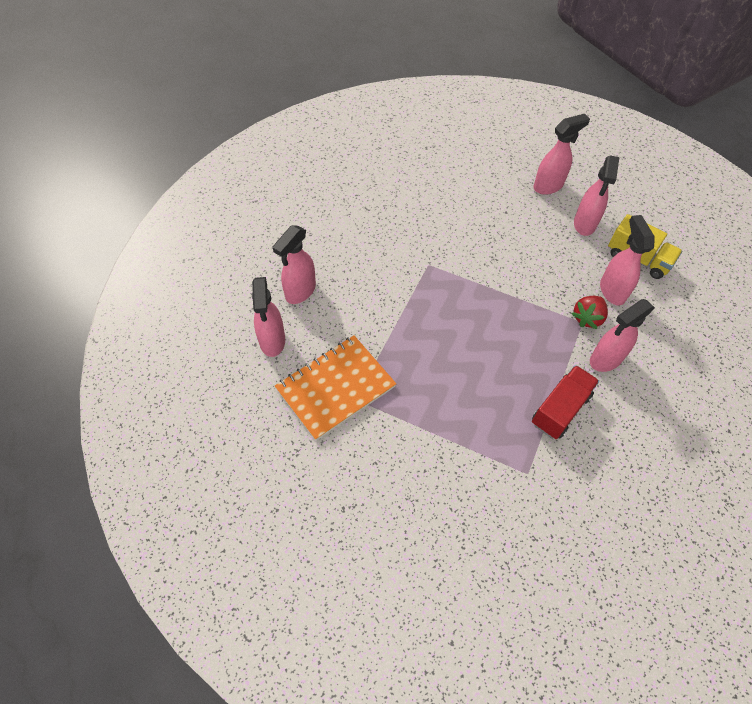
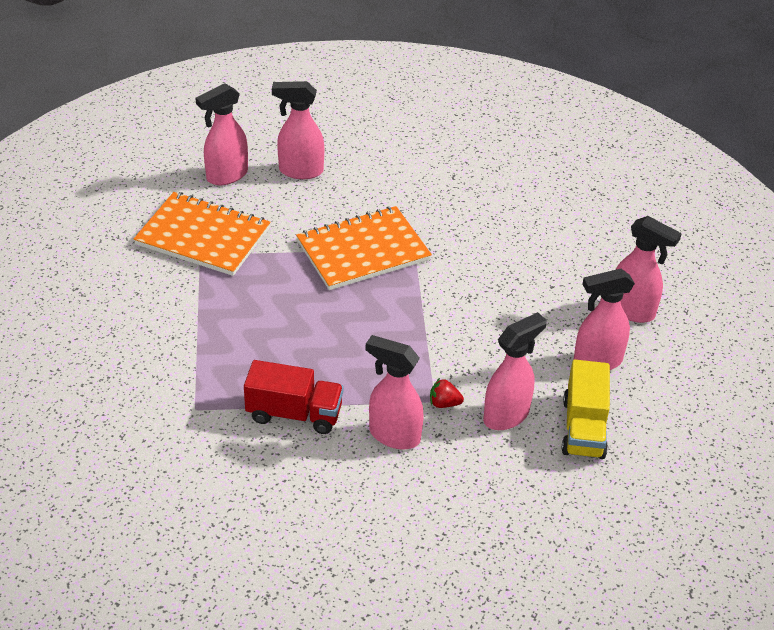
camera: 60 degrees right, 15 degrees down
(414, 294) = (363, 251): none -> orange notebook
(587, 318) = (444, 403): red strawberry -> red strawberry, size x0.65

